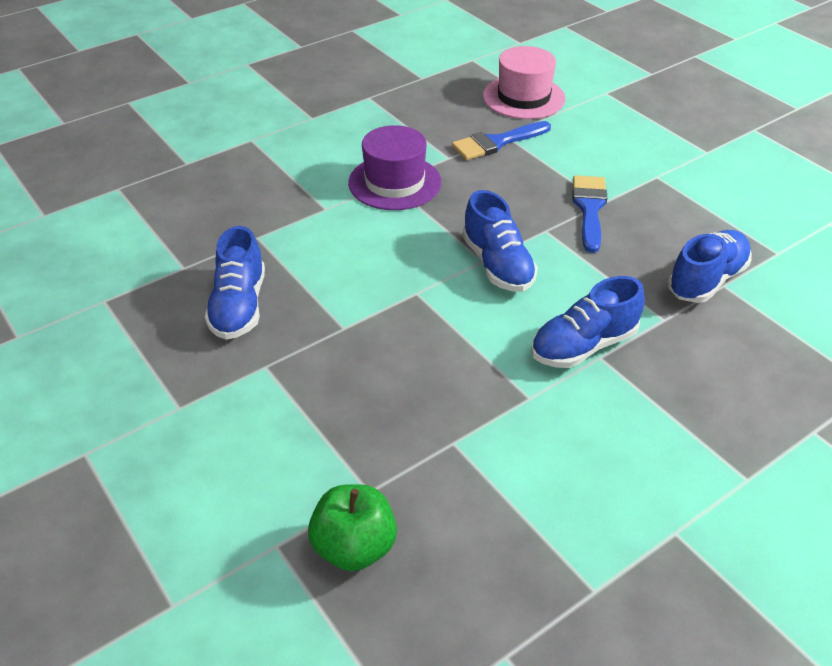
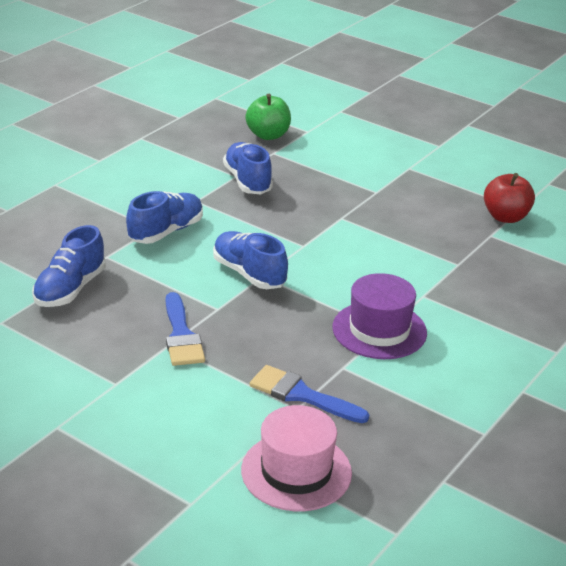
camera: 160 degrees right, 10 degrees down
(137, 290) = (505, 217): none -> red apple
(239, 306) = (424, 218): blue shoe -> blue shoe (247, 181)
(496, 143) = (301, 395): blue brush -> blue brush turned 105 degrees counterclockwise

